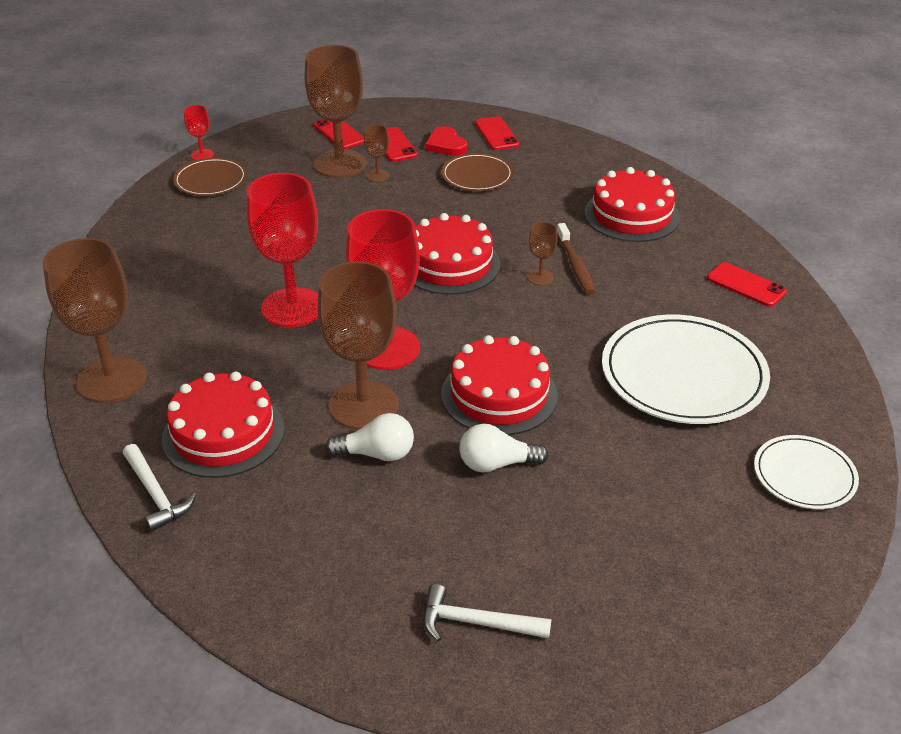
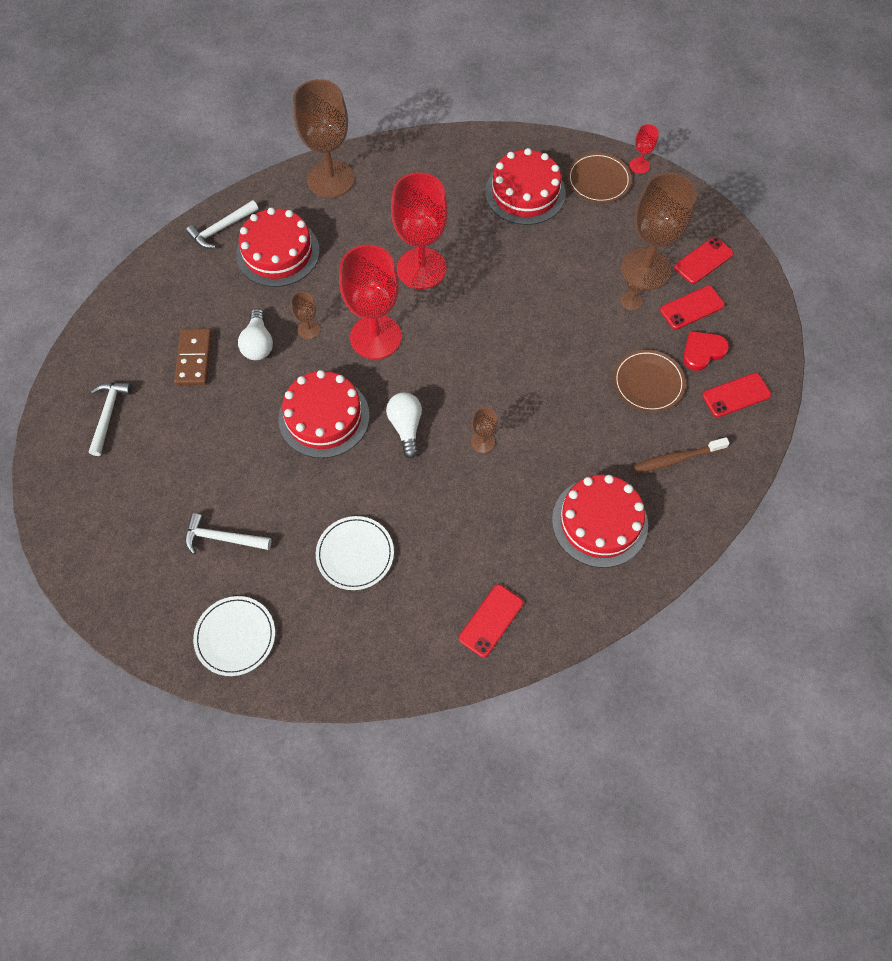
camera: 85 degrees right, 25 degrees up
(363, 405) = (309, 330): brown goblet -> brown goblet, size x0.44
(389, 522) = (194, 358): none -> brown domino
(450, 264) = (494, 371): red cake -> red cake (525, 193)
(496, 464) = (248, 419): white light bulb -> white light bulb (406, 427)
(575, 265) = (505, 470): brown toothbrush -> brown toothbrush (676, 458)
(674, 488) = (222, 538): none -> white hammer
(683, 374) = (355, 554): white plate -> white plate, size x0.55

